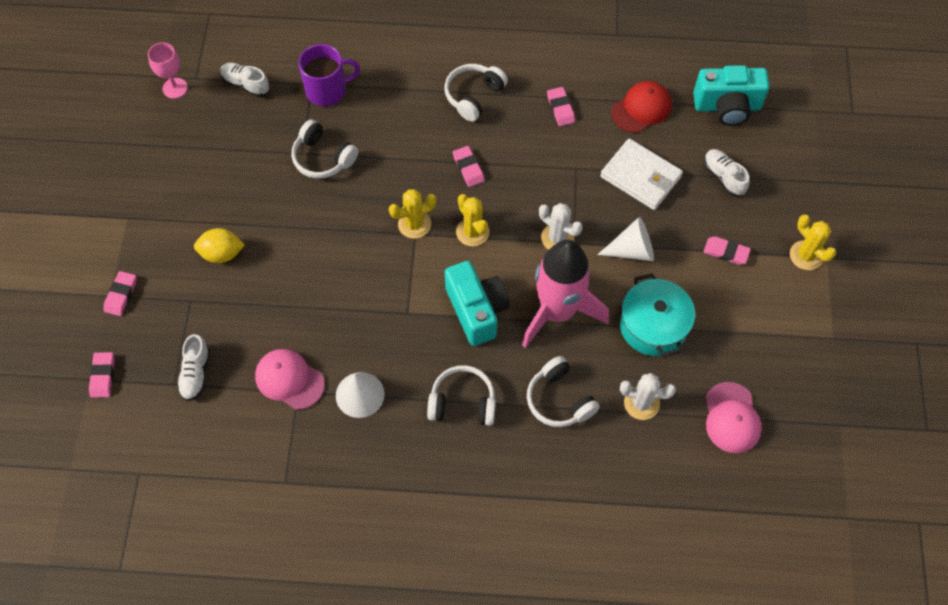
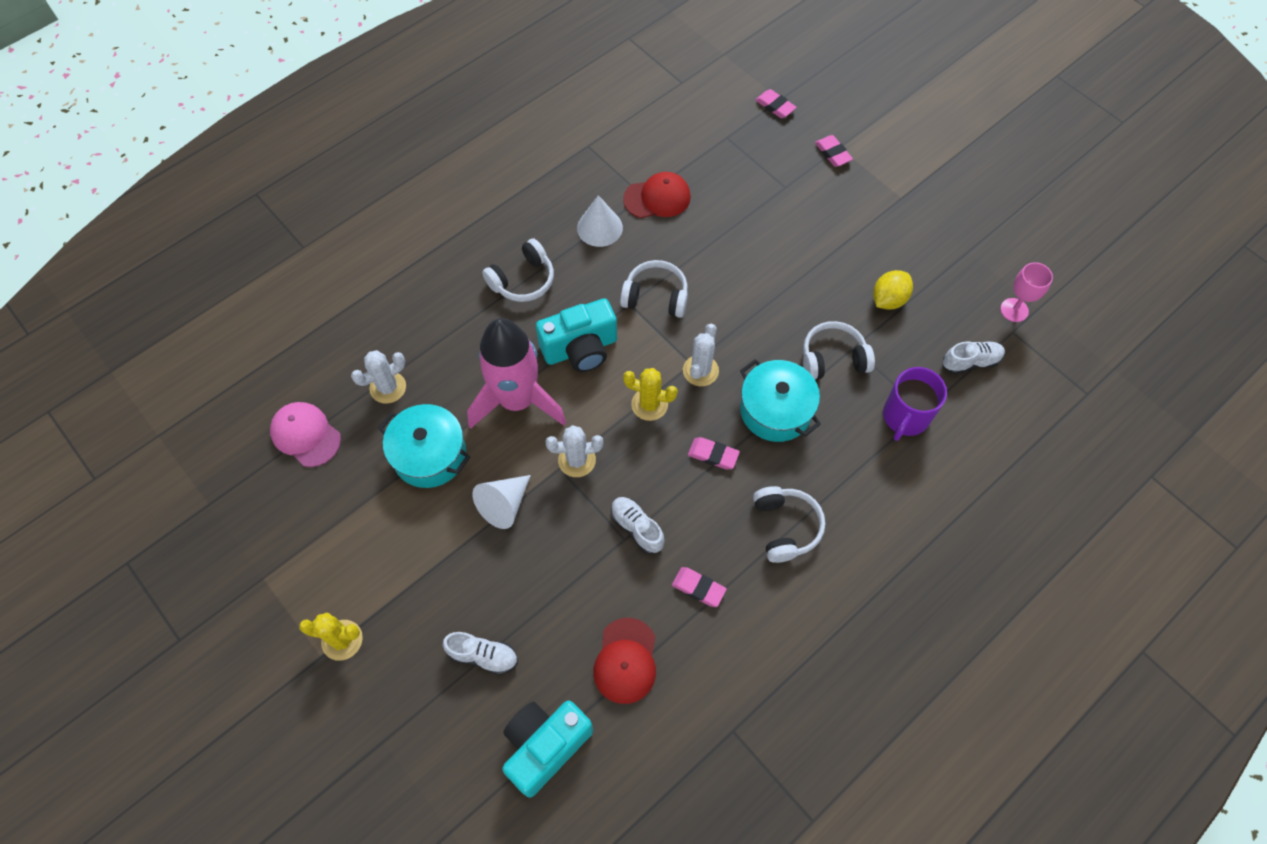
camera: 135 degrees right, 0 degrees up
(196, 373) = (721, 153): white shoe -> white shoe (637, 528)
(222, 254) = (807, 231): yellow lemon -> yellow lemon (888, 299)
(289, 379) = (657, 198): pink cap -> red cap
(398, 160) = (775, 410): none -> turquoise pot
(414, 224) = (700, 370): yellow cactus -> white cactus
(477, 310) = (580, 349): turquoise camera -> turquoise camera turned 45 degrees counterclockwise
(559, 399) = (454, 339): white headphones -> white headphones (655, 297)
(640, 177) = (560, 583): white wallet -> none
(726, 252) = (420, 577): pink eraser -> none

